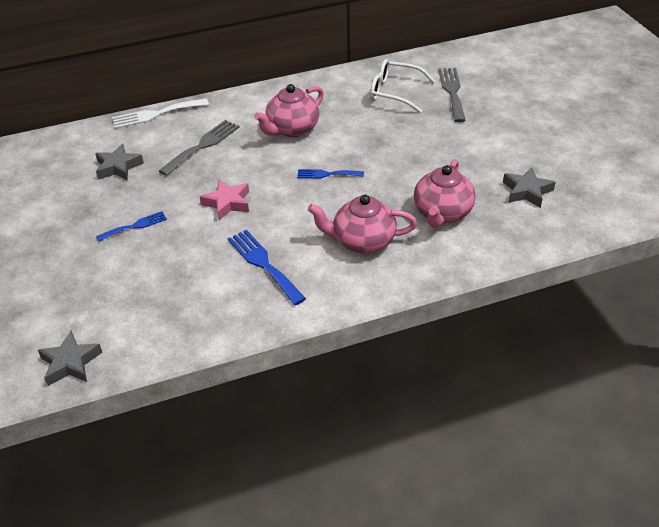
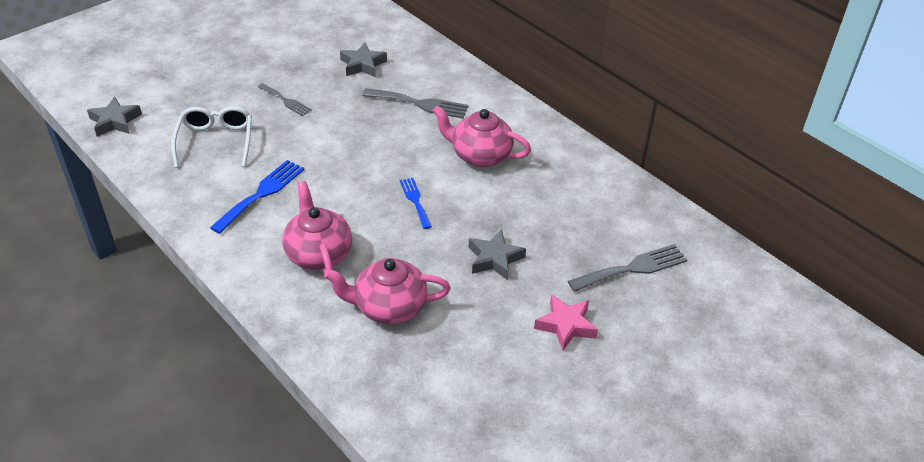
camera: 65 degrees right, 0 degrees up
(135, 226) = (285, 101): blue fork -> grey fork
(156, 114) = (454, 60): white fork -> none
(227, 203) = (339, 145): pink star -> pink star (566, 325)
(394, 92) = (598, 217): white glasses -> white glasses (216, 141)
(527, 191) = (461, 378): grey star -> grey star (494, 259)

